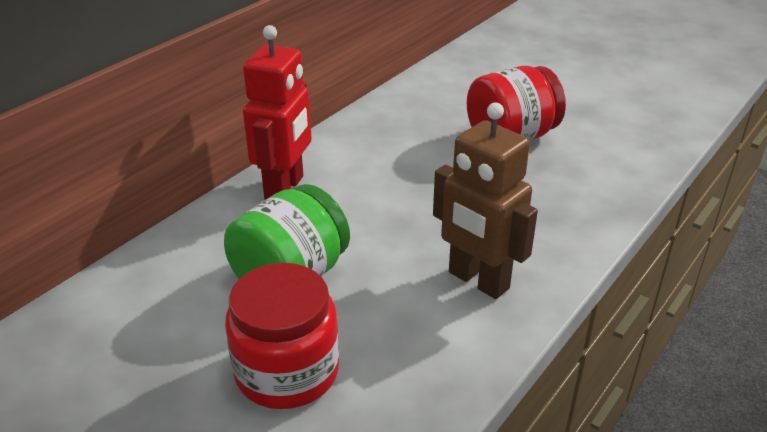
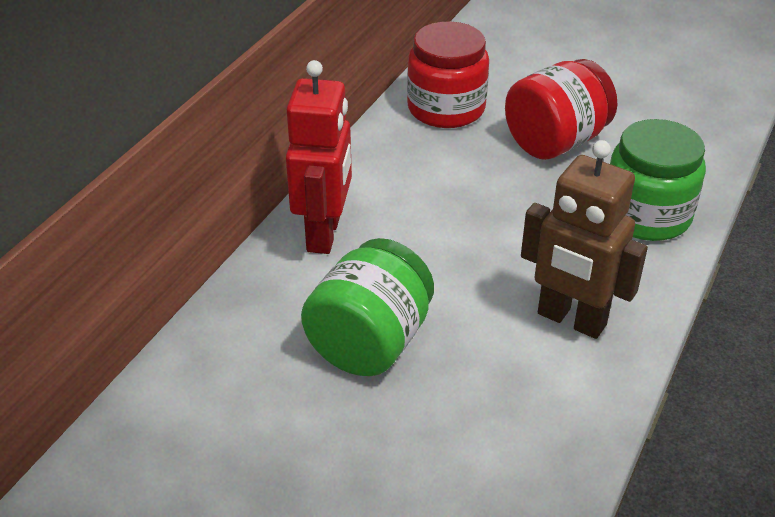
camera: 10 degrees left, 5 degrees up
(287, 371) = (404, 450): red jar -> red jar (446, 108)
(575, 203) = (646, 215): none -> green jar

